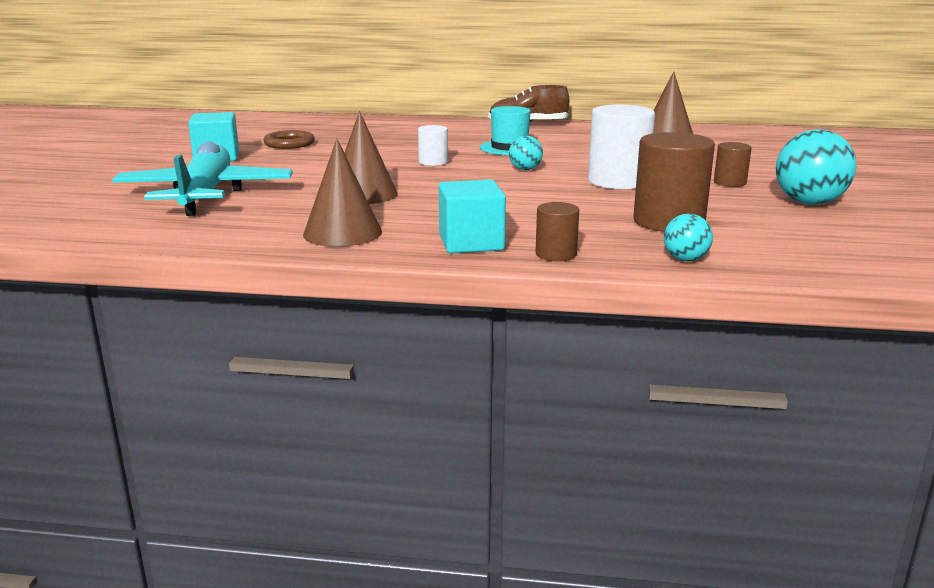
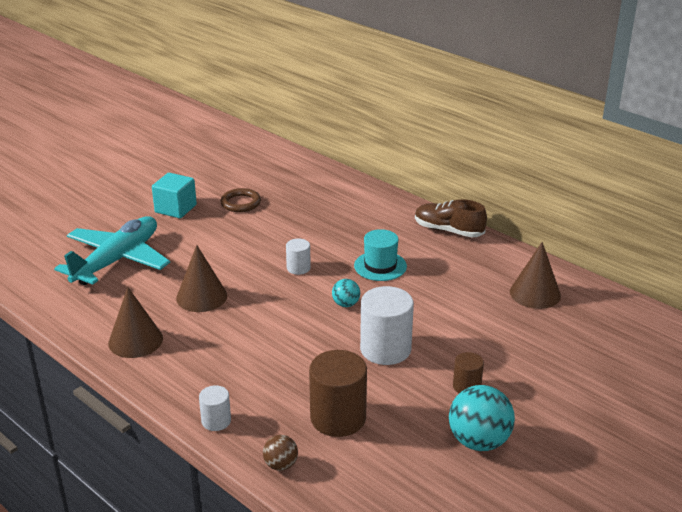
camera: 35 degrees right, 10 degrees up
(471, 243) = (187, 385): turquoise cube -> none
(556, 254) = (216, 421): brown cylinder -> white cylinder
(685, 259) = (281, 465): turquoise ball -> brown ball

